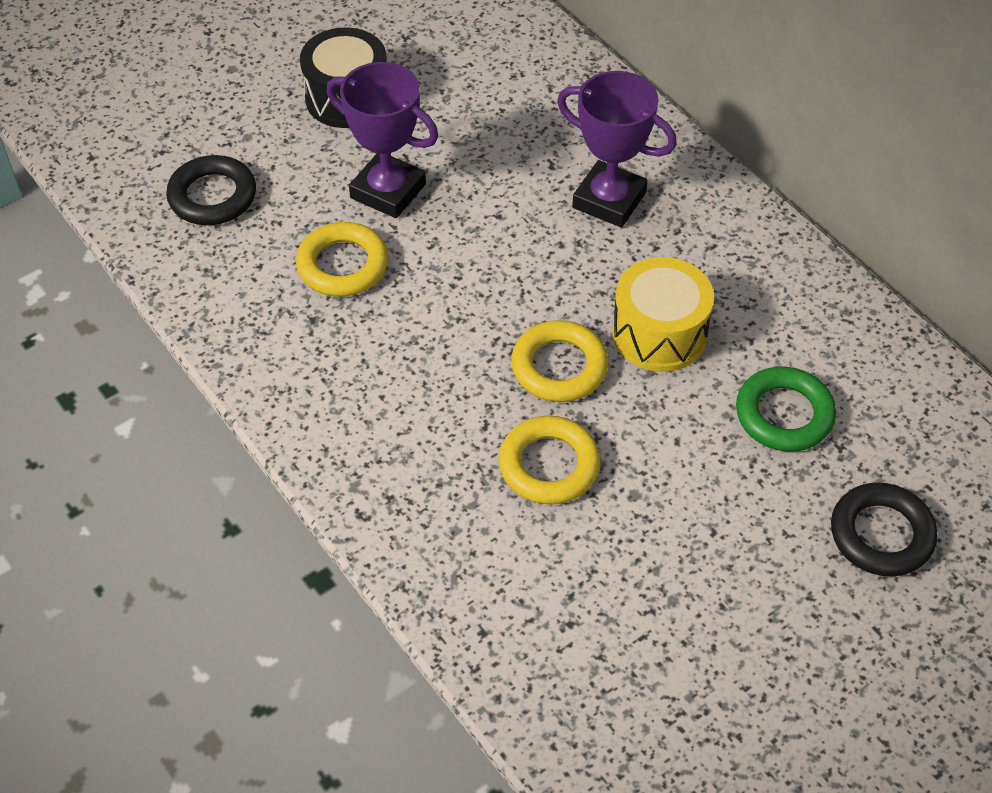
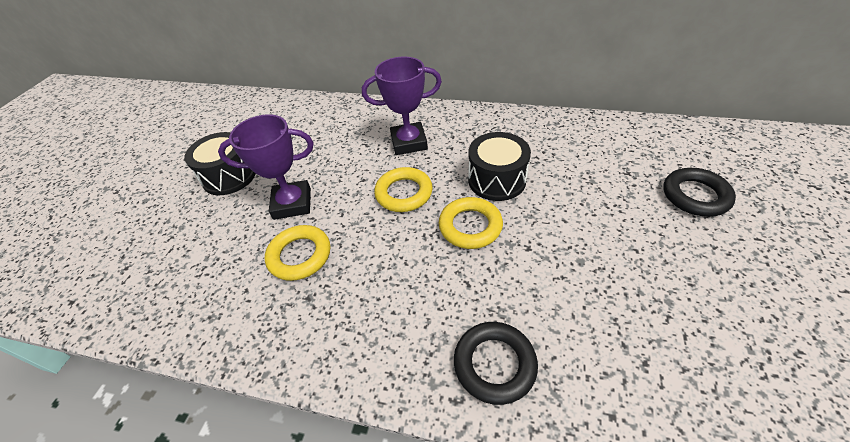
camera: 35 degrees left, 5 degrees down
(212, 196) = (181, 271): black ring -> black ring (494, 364)
(549, 465) = (524, 279): yellow ring -> yellow ring (404, 193)
(659, 333) = (496, 180): yellow drum -> black drum
(784, 414) = (590, 176): green ring -> none

